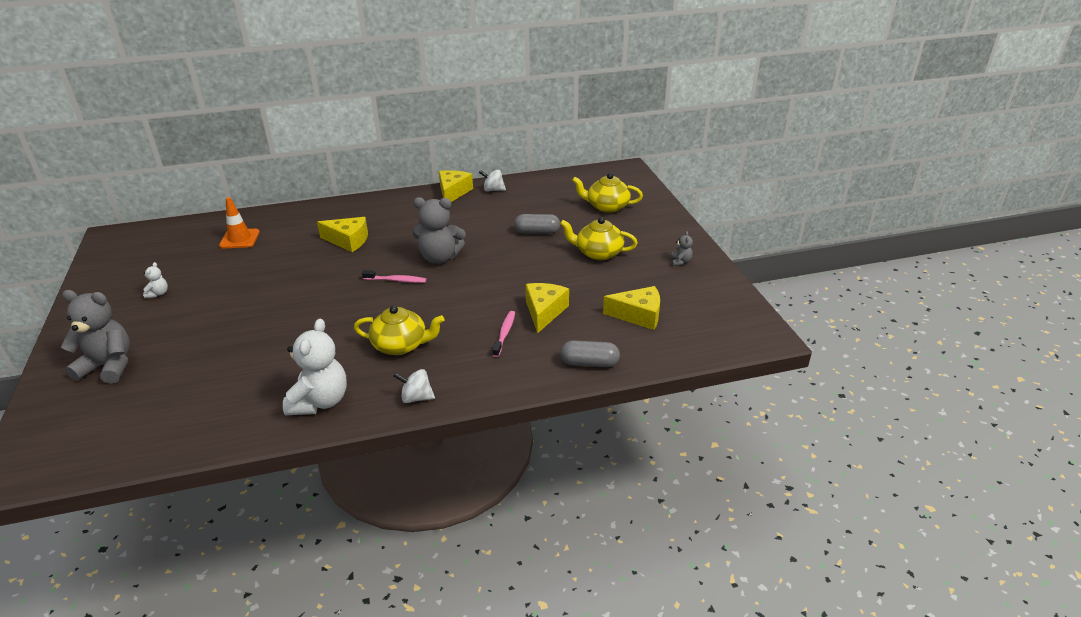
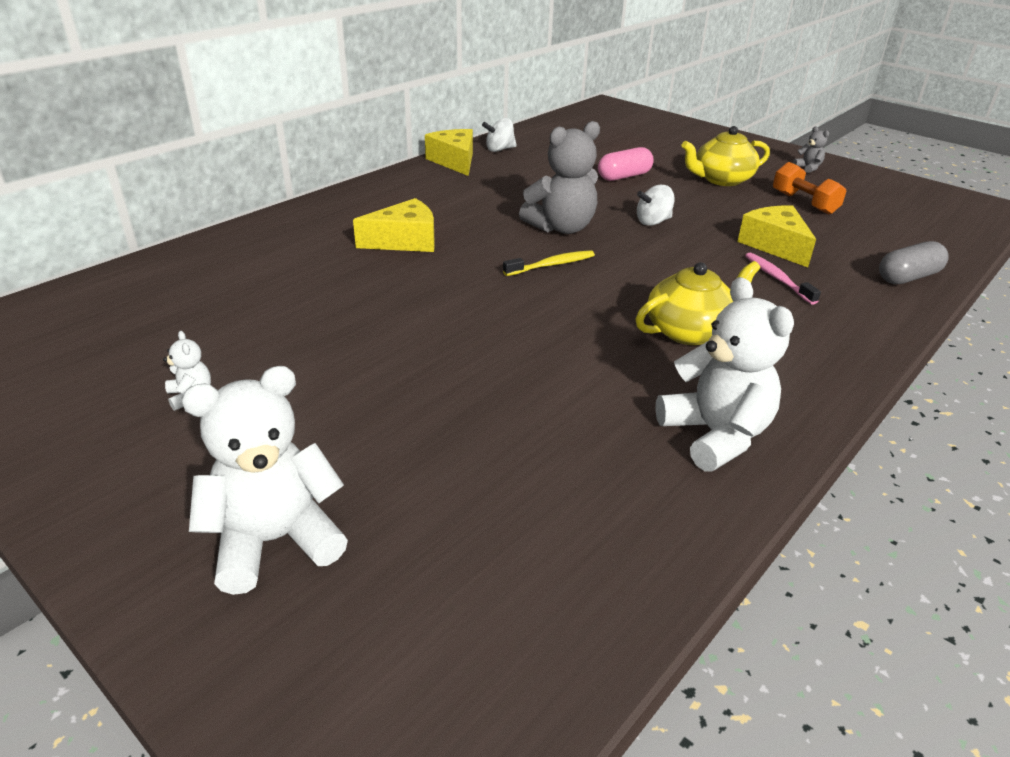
camera: 35 degrees left, 0 degrees up
(108, 366) = (275, 540): grey teddy bear -> white teddy bear
(239, 239) = (222, 282): orange traffic cone -> none
(396, 280) = (552, 265): pink toothbrush -> yellow toothbrush
(416, 398) = (816, 379): white spinning top -> white spinning top (653, 222)
(537, 232) = (624, 176): grey capsule -> pink capsule
(607, 207) = (651, 139): yellow teapot -> none
(623, 288) = (804, 203): none -> orange dumbbell
(638, 315) = (863, 222): yellow cheese -> none

